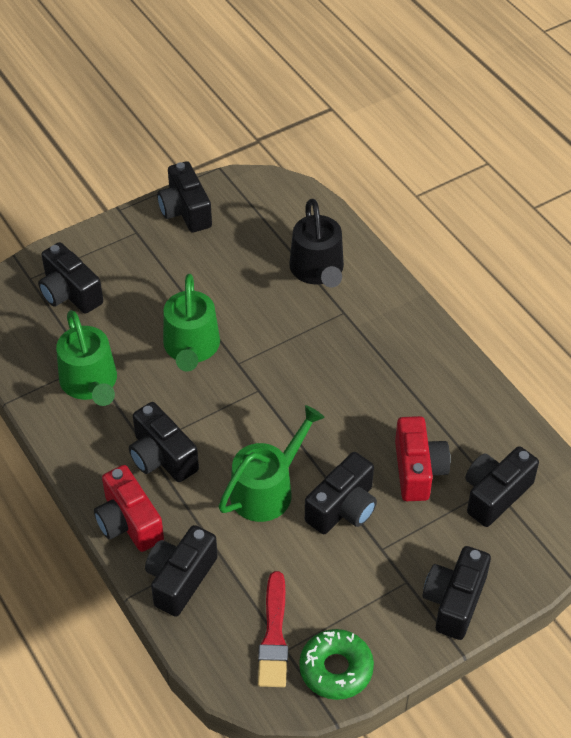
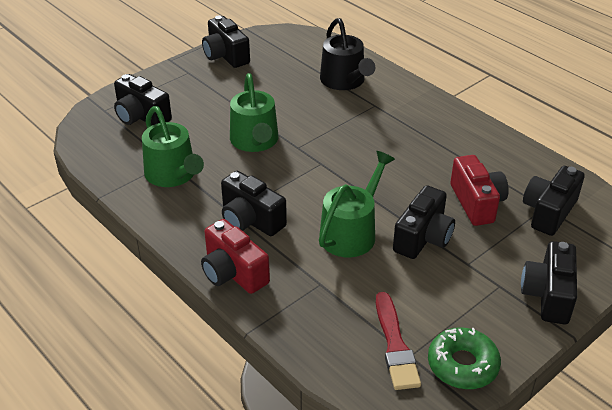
camera: 10 degrees left, 10 degrees down
(180, 579) = (293, 311): black camera -> none

